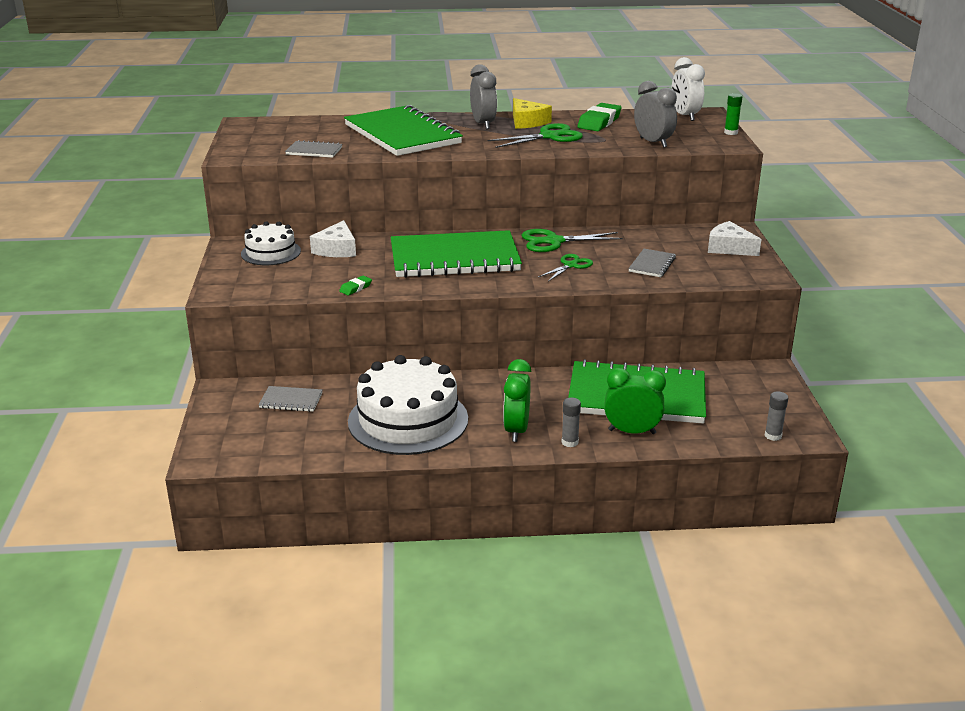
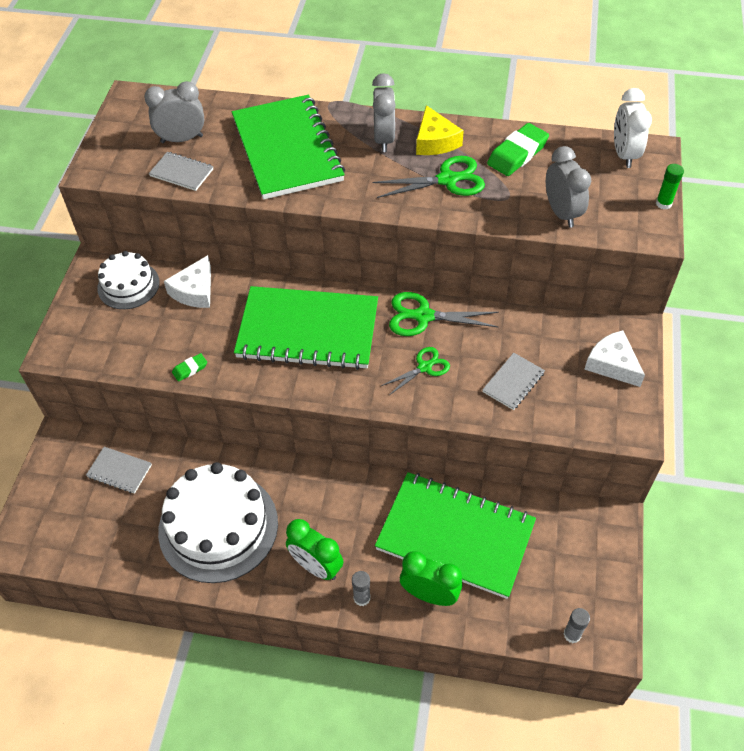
camera: 15 degrees right, 25 degrees up
(304, 137) = (182, 139): none -> grey clock
(516, 430) = (316, 566): green clock -> green clock turned 75 degrees counterclockwise

